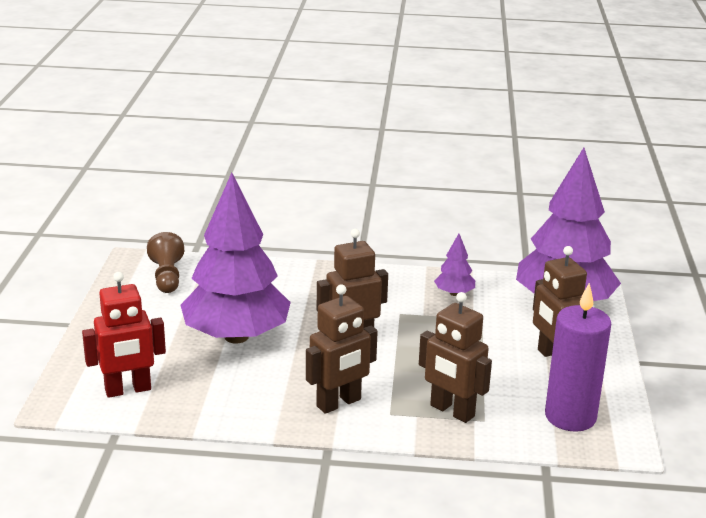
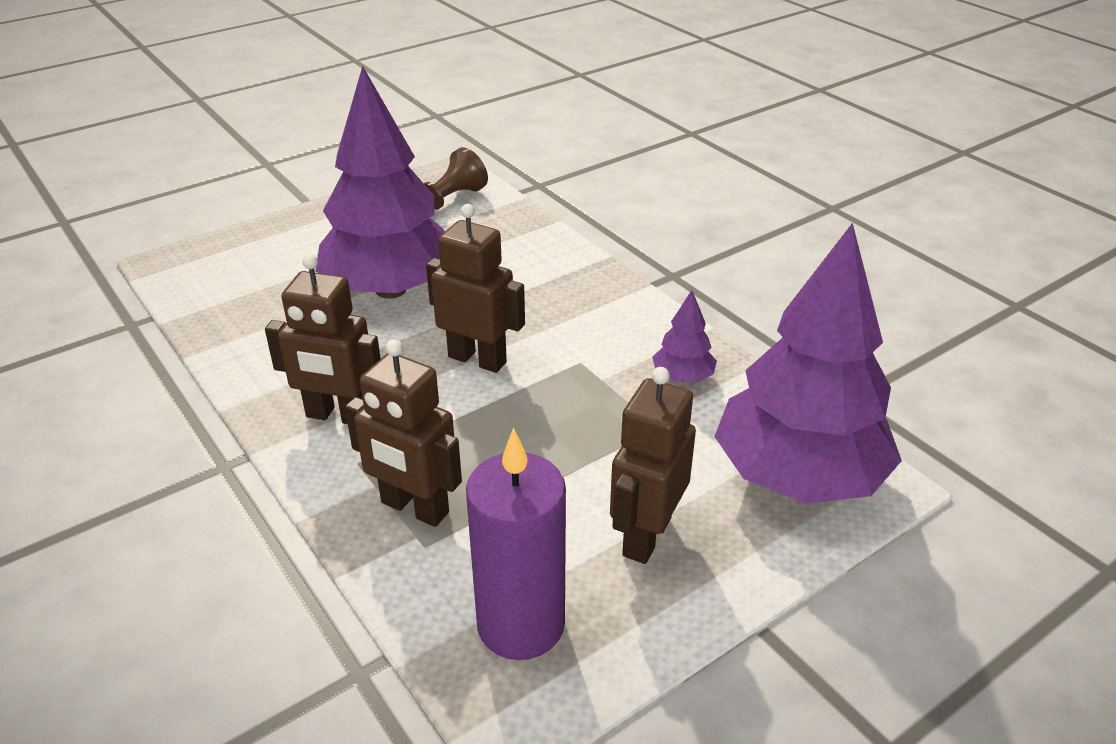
camera: 50 degrees right, 10 degrees up
(128, 390) = (225, 284): red robot -> none
(452, 411) = (414, 508): brown robot -> brown robot turned 60 degrees counterclockwise

